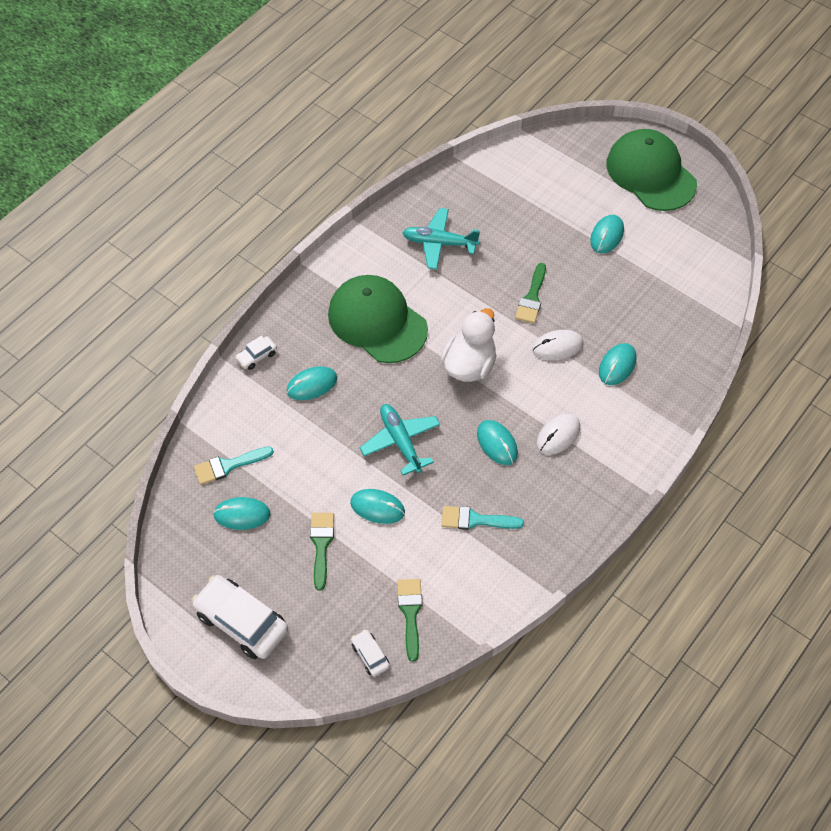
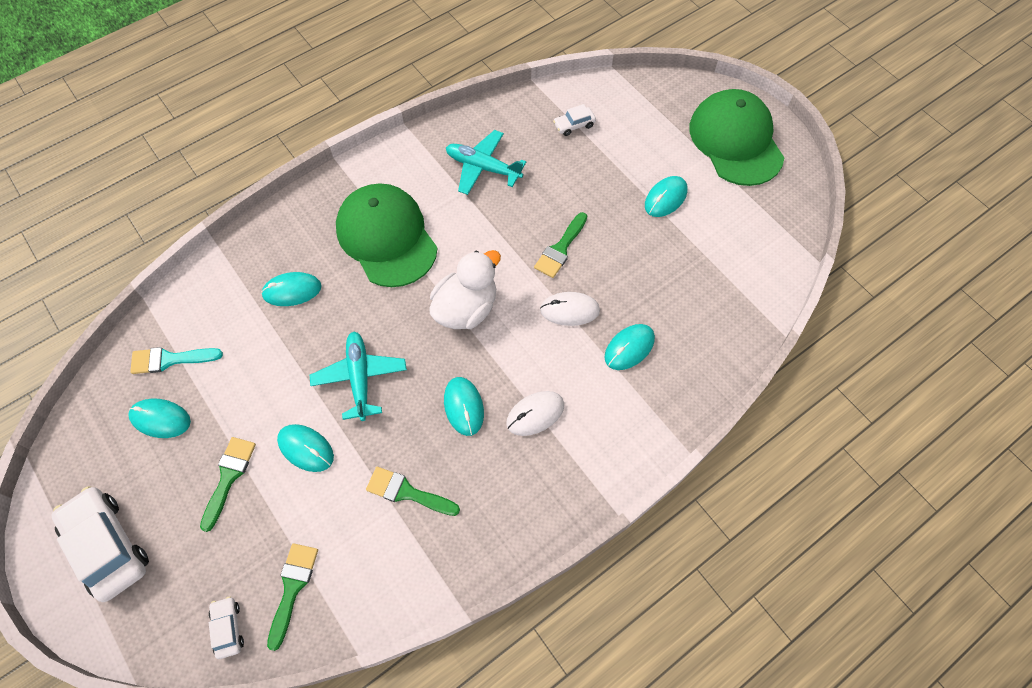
camera: 15 degrees right, 5 degrees up
(257, 356) = (248, 246): white car -> white car (574, 125)
(475, 520) = (407, 492): turquoise brush -> green brush

